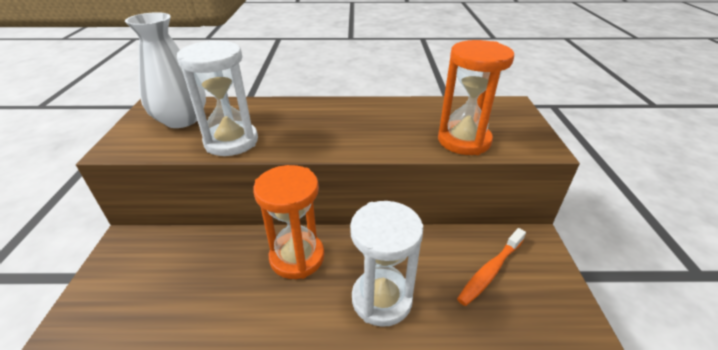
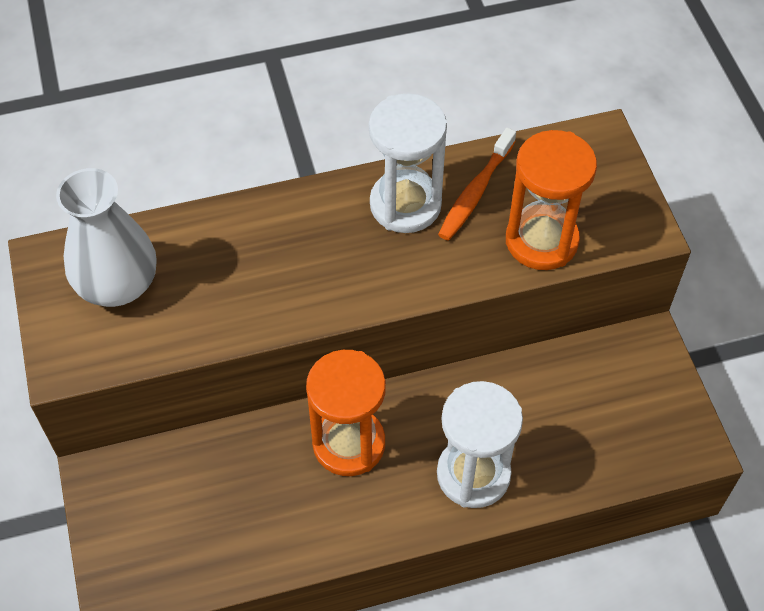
camera: 15 degrees left, 20 degrees up
(231, 141) = (222, 314): white hourglass -> white hourglass (405, 205)
(490, 271) = (595, 405): orange toothbrush -> orange toothbrush (475, 192)

